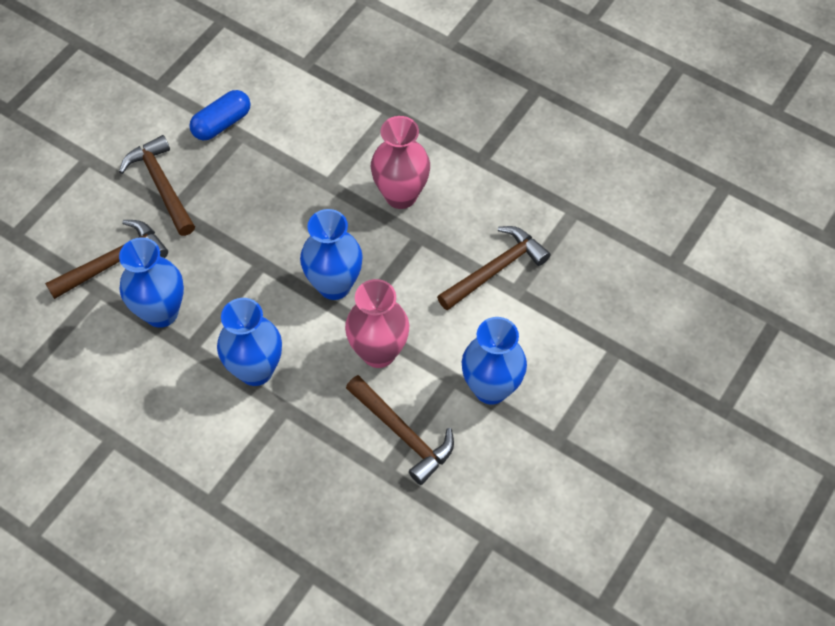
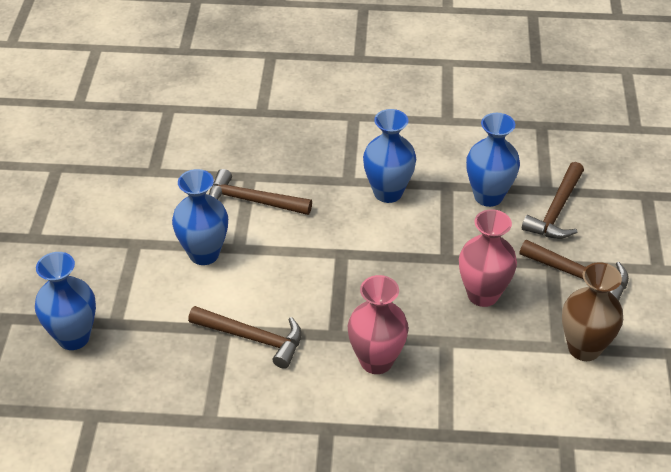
camera: 150 degrees right, 15 degrees down
(222, 123) = (584, 348): blue capsule -> brown vase
(334, 285) = (376, 268): blue vase -> blue vase (73, 337)
(378, 352) = (306, 240): pink vase -> pink vase (483, 294)
(495, 269) = (252, 338): brown hammer -> brown hammer turned 90 degrees counterclockwise

